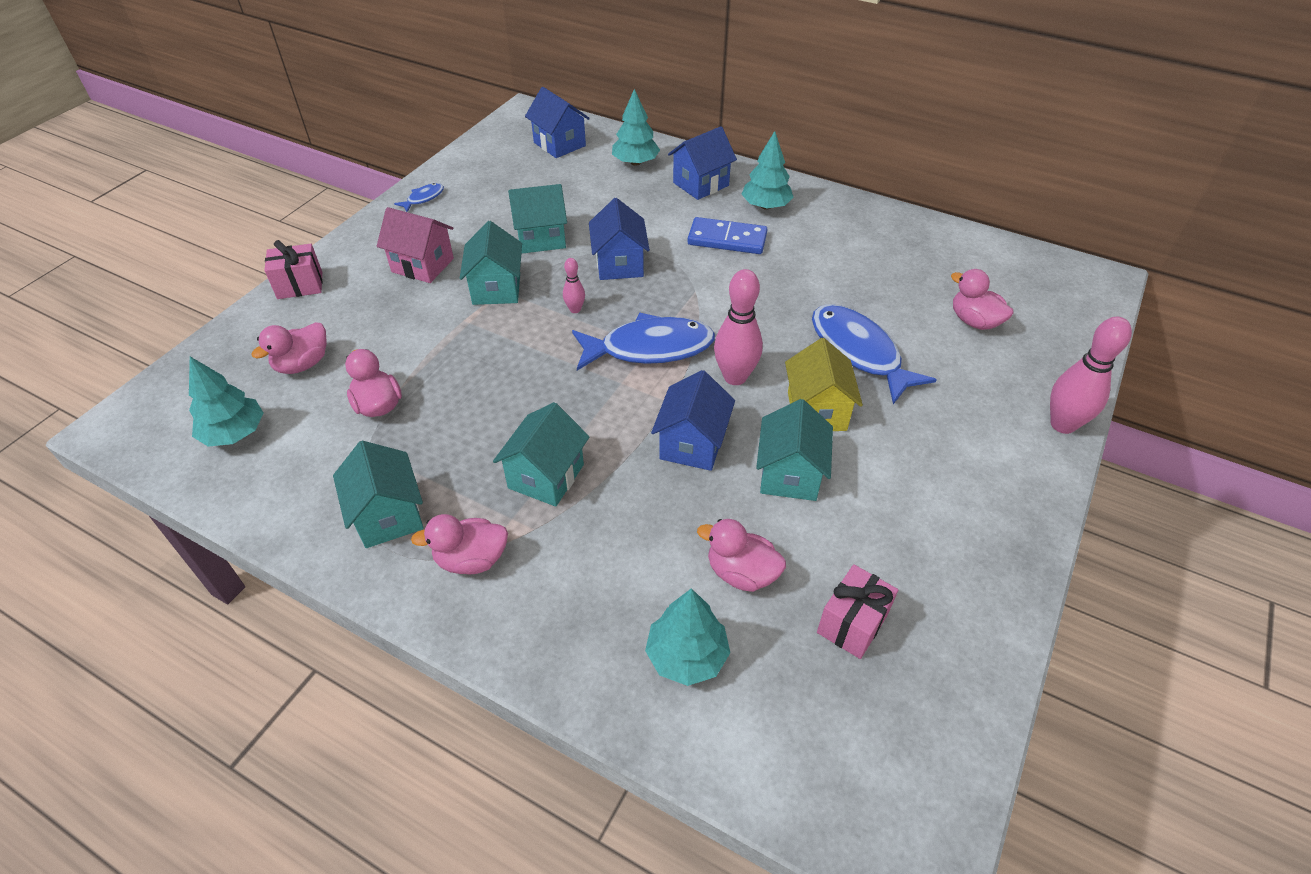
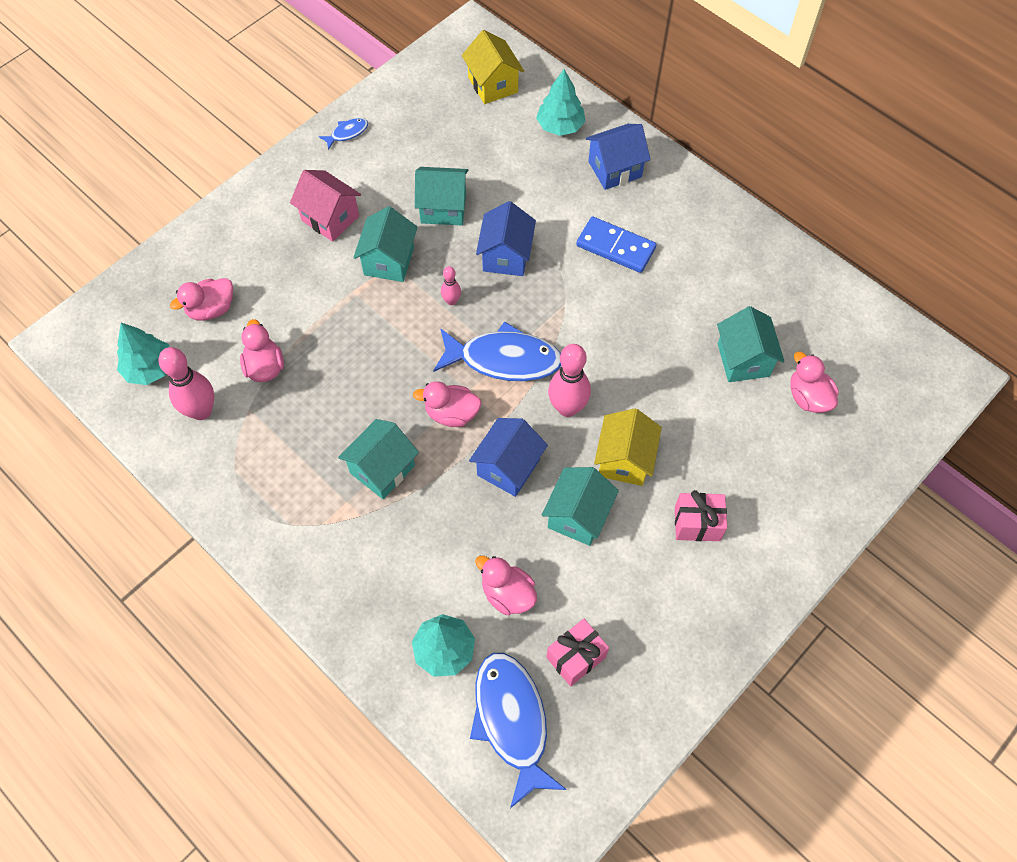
camera: 15 degrees right, 15 degrees up
(300, 285) = (221, 219): pink gift -> pink gift (697, 524)
(388, 516) = (254, 475): turquoise house -> turquoise house (743, 360)
(471, 559) = (308, 530): pink duck -> pink duck (451, 413)
(559, 144) = (493, 85): blue house -> yellow house
(766, 206) = (668, 212): turquoise tree -> none
(858, 352) = (686, 407): blue fish -> blue fish (512, 721)
(1062, 424) = (833, 525): pink bowling pin -> pink bowling pin (201, 411)

